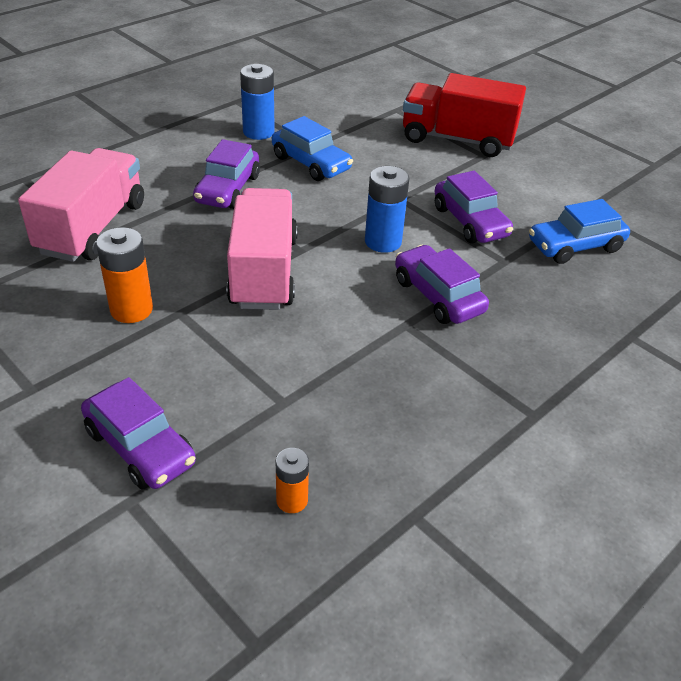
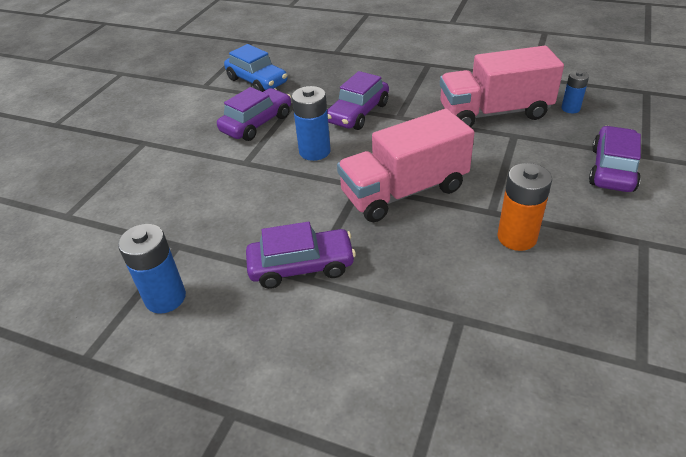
camera: 110 degrees left, 0 degrees up
(92, 228) = (446, 331): pink truck -> pink truck (494, 113)
(292, 500) = (570, 108): orange battery -> blue battery
(311, 163) = (215, 231): blue car -> none
(457, 139) = (121, 162): red truck -> none

